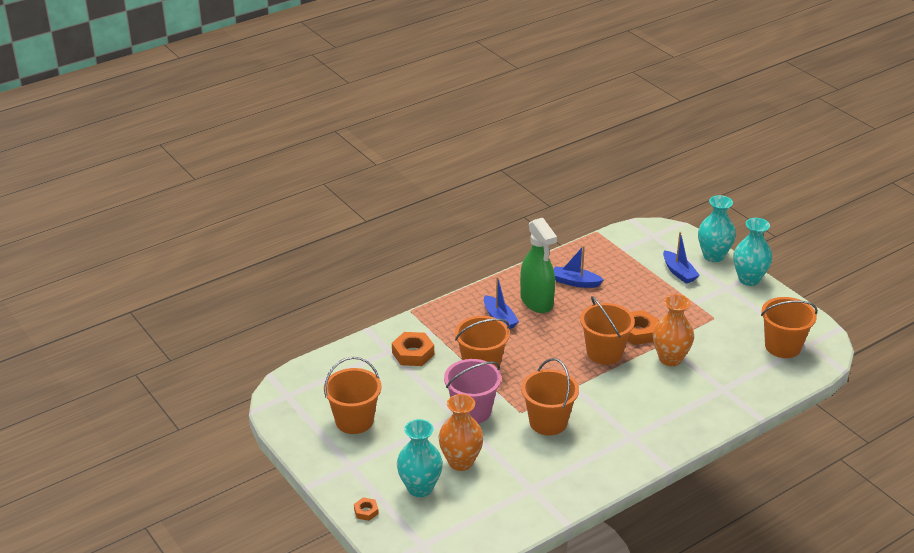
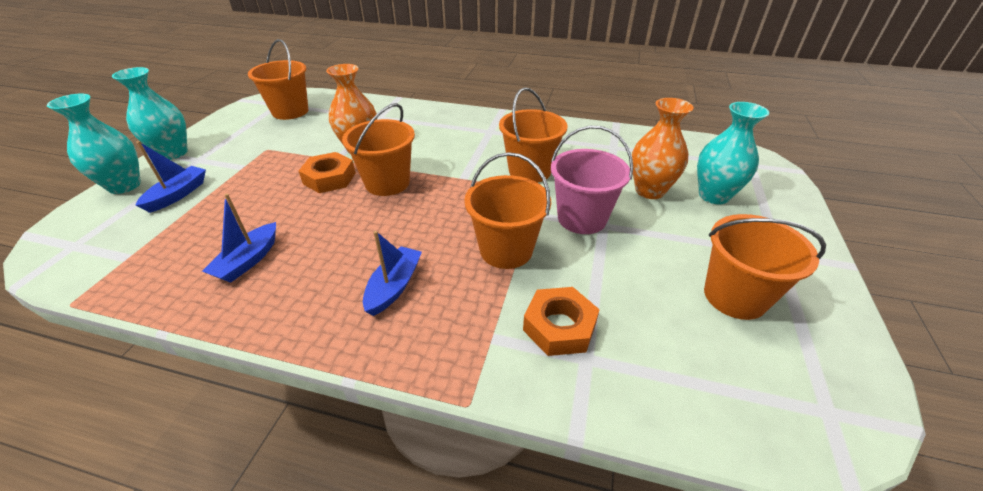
camera: 130 degrees left, 5 degrees up
(366, 511) = (791, 209): orange nut -> none
(537, 301) = (323, 273): green spray bottle -> none
(575, 282) = (248, 260): blue boat -> blue boat turned 45 degrees clockwise

